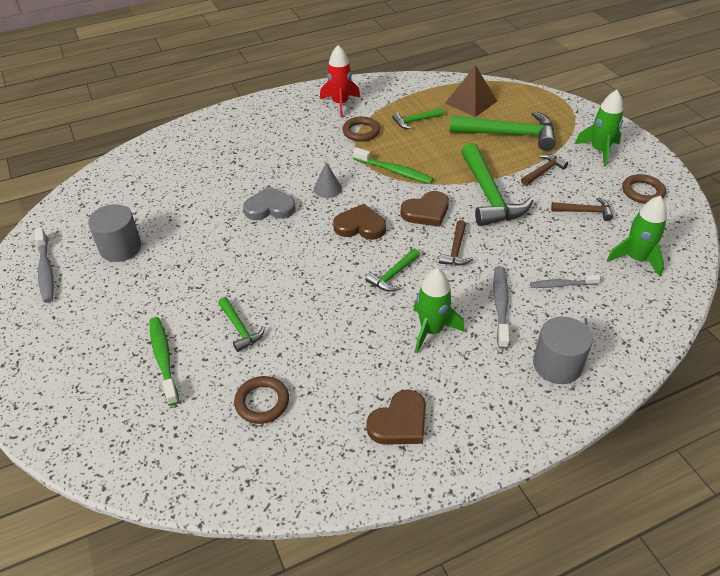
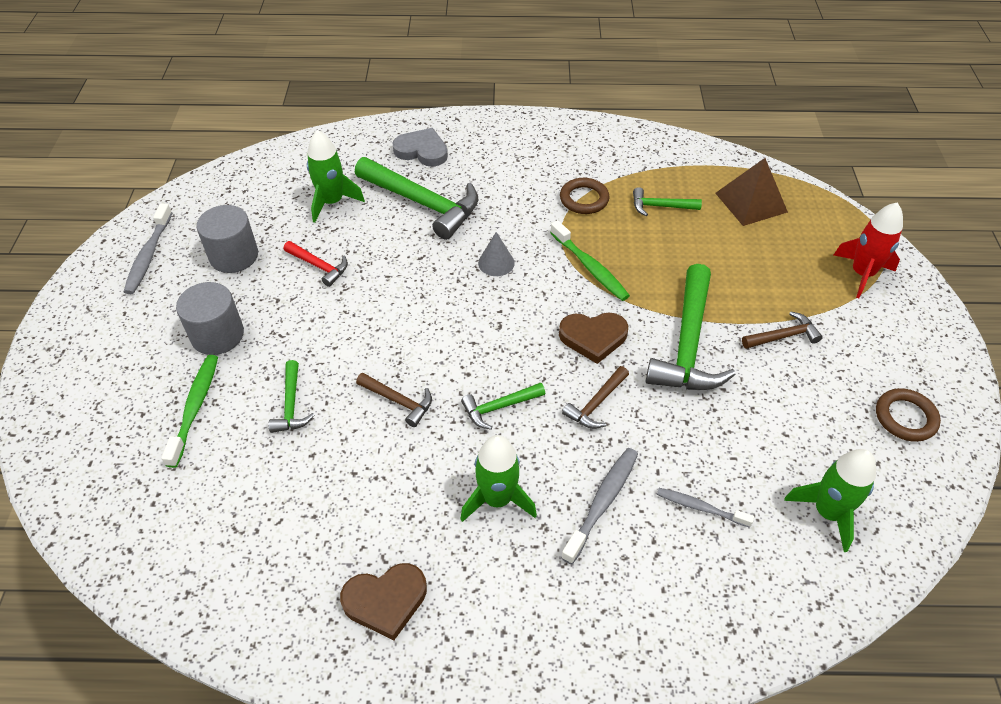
camera: 25 degrees right, 5 degrees up
(195, 233) = (319, 266): none -> red hammer
(262, 402) = (258, 505): brown ring -> none
(269, 208) = (416, 264): grey heart -> grey heart (422, 151)
(340, 104) = (583, 152): red rocket -> red rocket (862, 274)
(360, 226) = (502, 326): brown heart -> none
(509, 135) = (771, 267): green hammer -> green hammer (422, 203)
(557, 365) = (620, 615): grey cylinder -> grey cylinder (217, 335)
(585, 211) = (802, 416): brown hammer -> brown hammer (398, 401)
(599, 151) = (883, 333): green rocket -> green rocket (332, 202)

